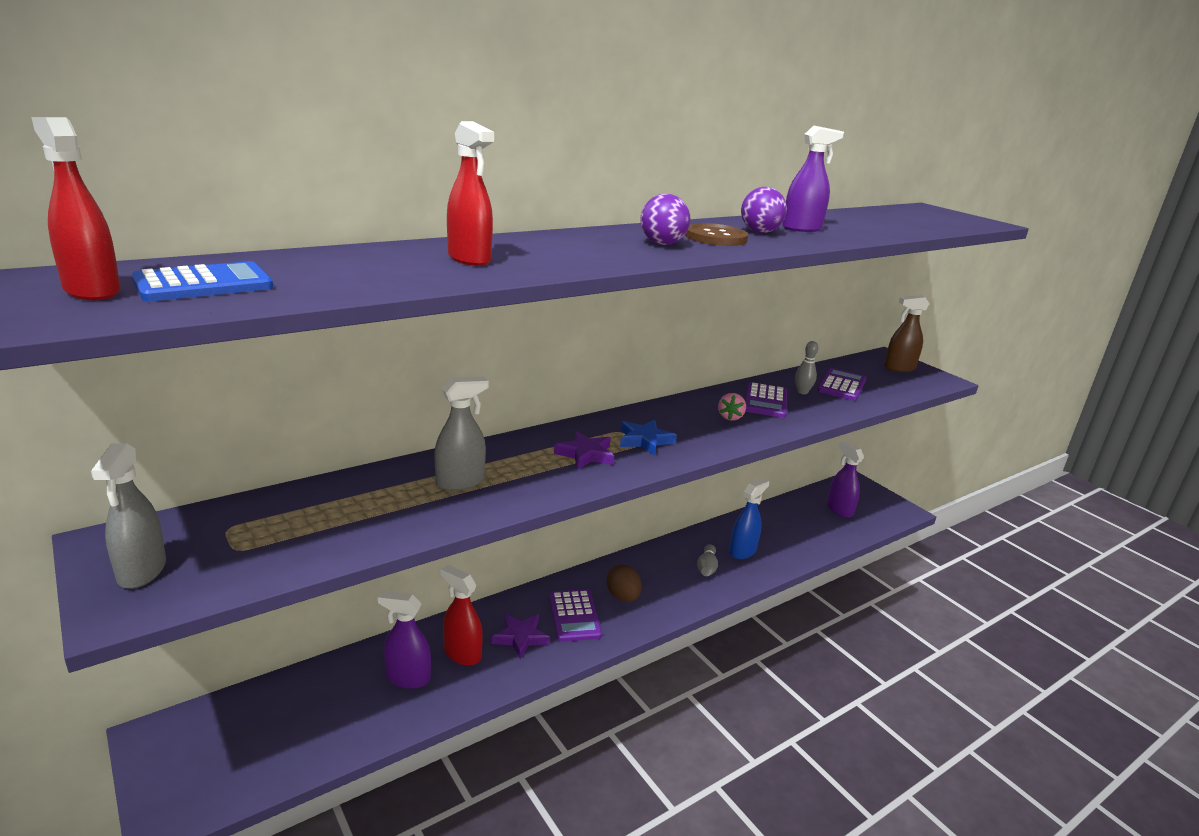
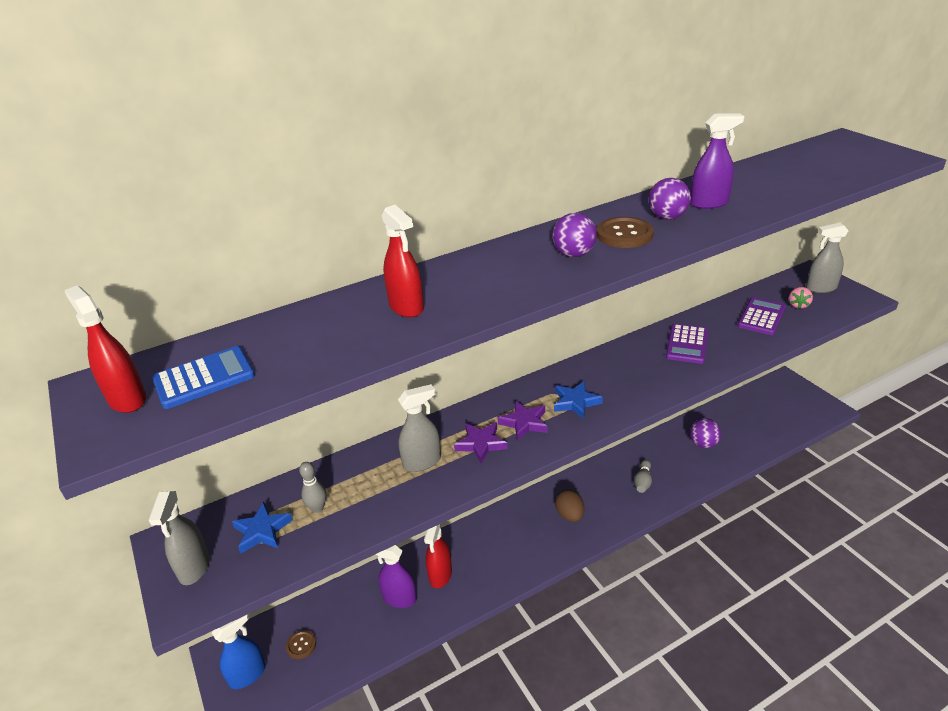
camera: 10 degrees right, 10 degrees up
(244, 537) = (262, 531): none -> blue star
(269, 729) = (301, 645): none -> brown button
(462, 654) = (440, 575): red spray bottle -> red spray bottle turned 120 degrees counterclockwise
(521, 637) = (486, 558): purple star -> purple star (481, 444)
(574, 616) = (529, 536): purple calculator -> none
(730, 417) = (653, 367): pink strawberry -> pink strawberry (798, 305)
(742, 551) = (675, 463): blue spray bottle -> blue spray bottle (248, 674)
(772, 534) = (703, 444): none -> purple ball
(802, 392) = (723, 329): grey bowling pin -> grey bowling pin (317, 508)
(839, 510) = (767, 412): purple spray bottle -> none
(899, 368) = (821, 288): brown spray bottle -> grey spray bottle

